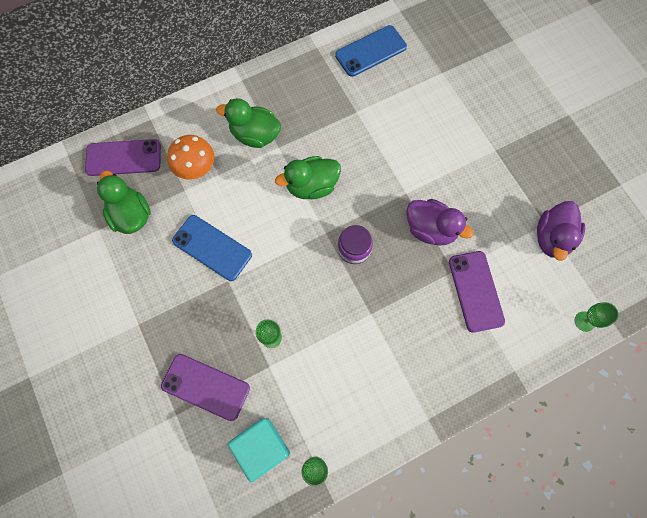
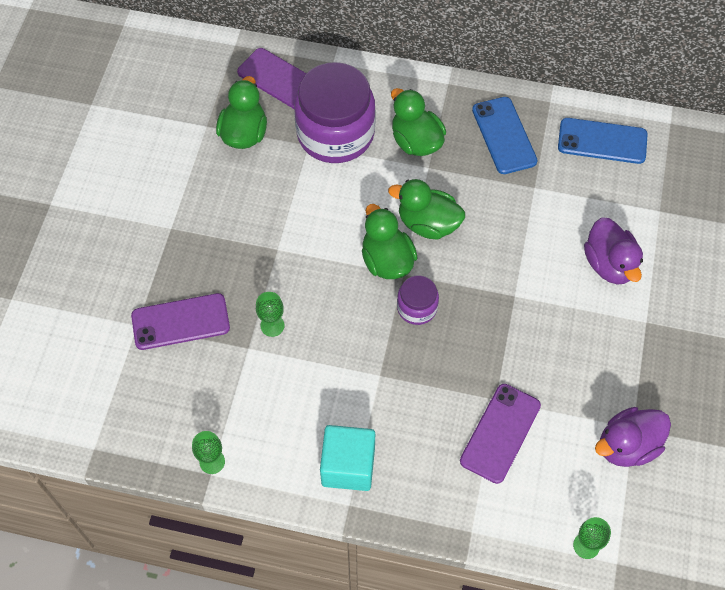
camera: 40 degrees right, 10 degrees down
(196, 168) = (335, 133): orange mushroom -> purple jar
(205, 387) = (180, 322): purple phone -> purple phone turned 75 degrees counterclockwise
(212, 248) = (288, 211): blue phone -> blue phone (504, 135)
(262, 447) = (183, 408): turquoise cube -> turquoise cube (348, 466)
(307, 232) = (387, 260): none -> green duck
(430, 229) = (508, 345): purple duck -> purple duck (609, 264)

